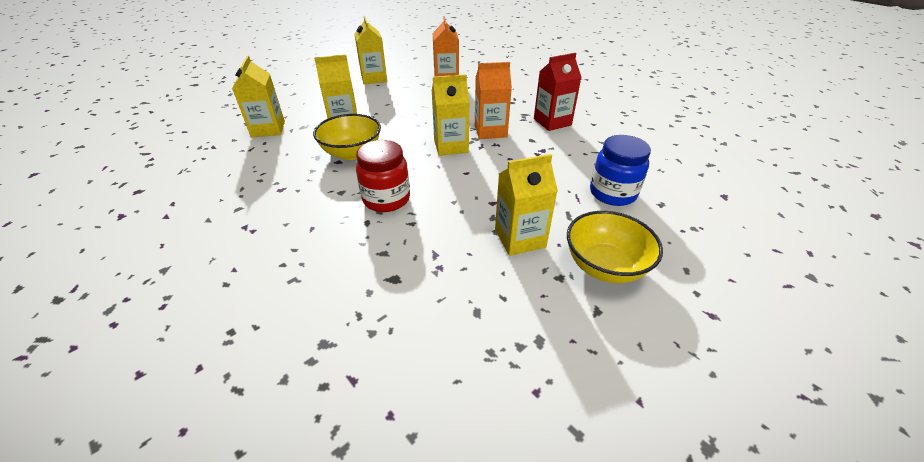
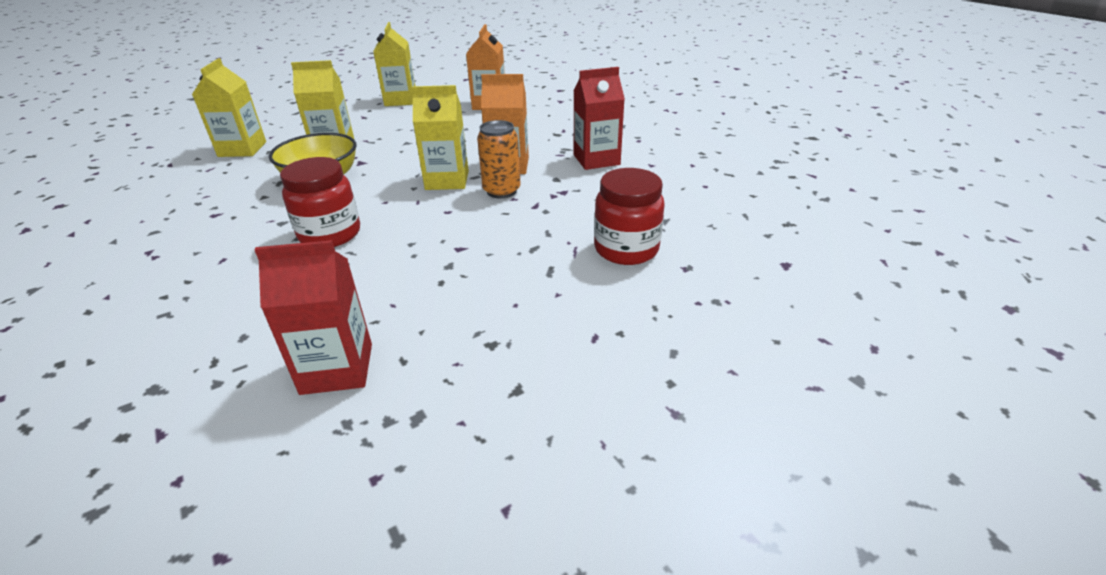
camera: 10 degrees right, 5 degrees down
(458, 309) = (337, 368): none -> red carton
(497, 152) = (501, 191): none -> orange can
(520, 238) = (468, 293): yellow carton -> none
(605, 266) = (560, 336): yellow bowl -> none
(612, 193) = (626, 249): blue jar -> red jar

